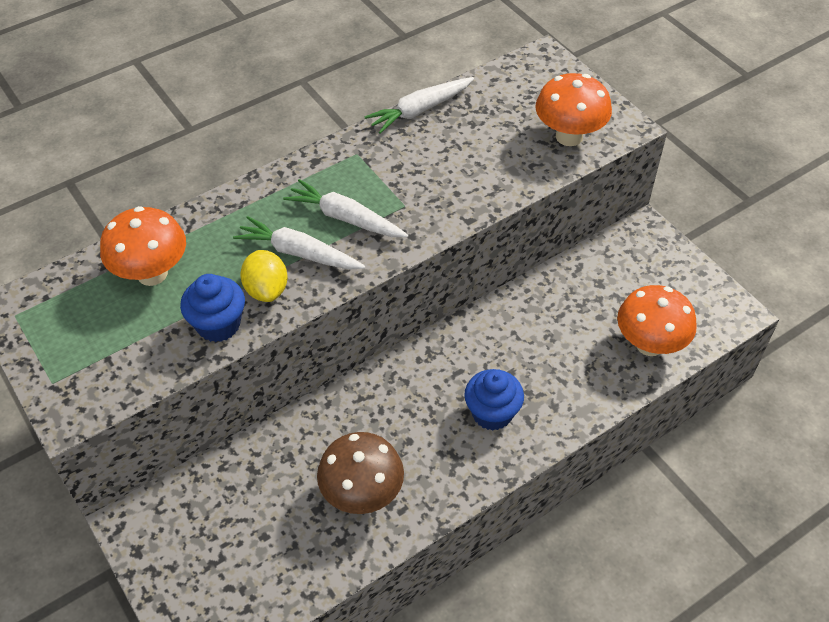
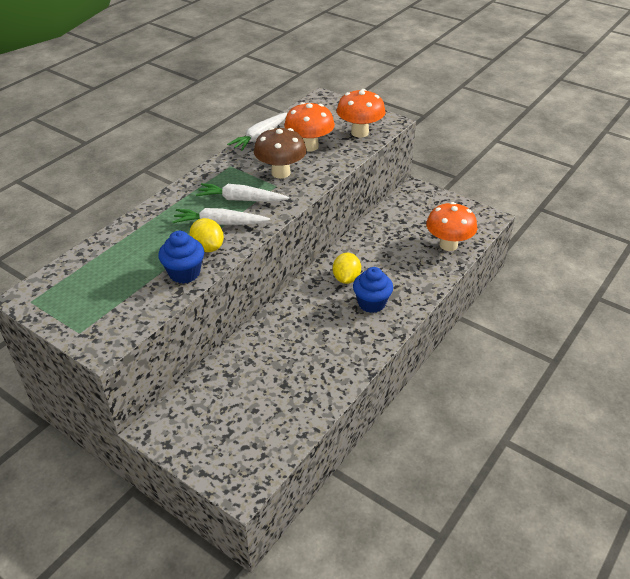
camera: 20 degrees left, 10 degrees down
(152, 274) = (122, 256): orange mushroom -> orange mushroom (309, 146)
(362, 494) = (310, 368): brown mushroom -> brown mushroom (281, 173)
(474, 361) = (346, 278): none -> yellow lemon

